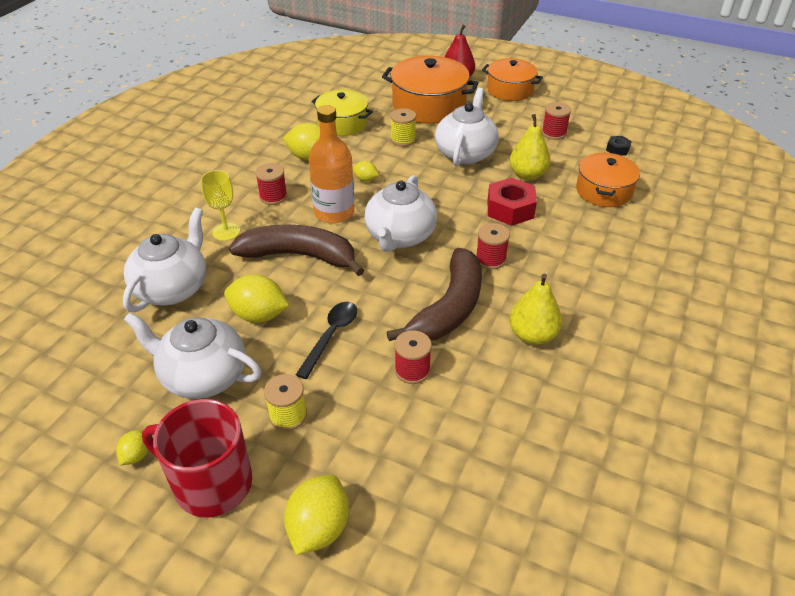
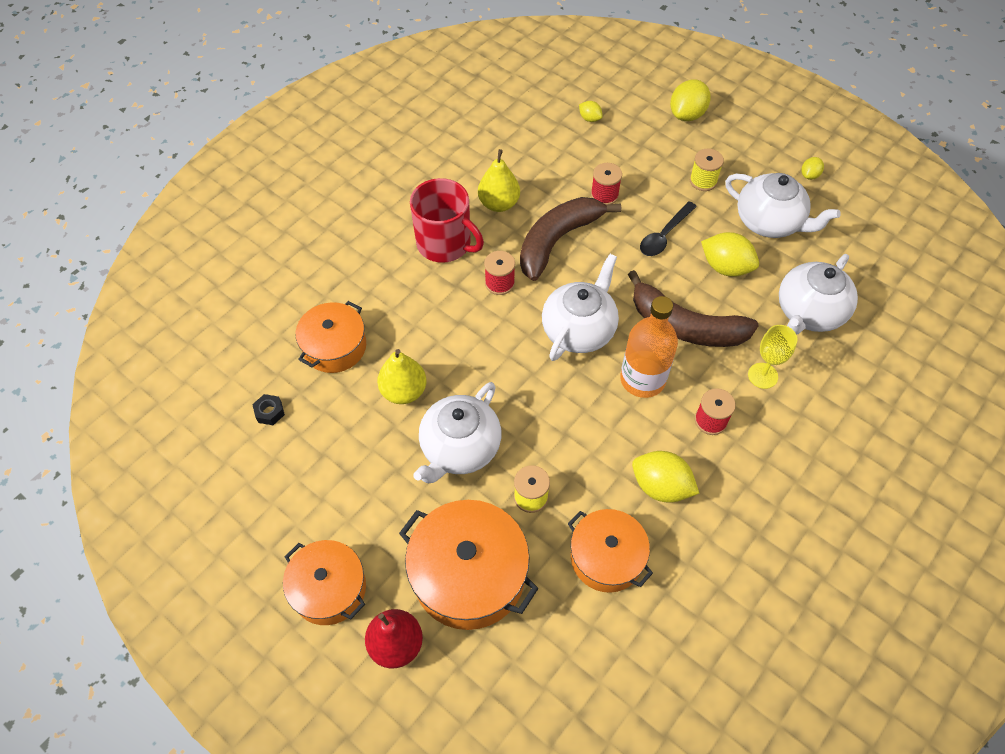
camera: 165 degrees left, 15 degrees up
(211, 483) = (755, 149): red mug -> red mug (445, 244)
(342, 123) = (606, 557): yellow pot -> orange pot
(365, 179) = (597, 427): yellow lemon -> yellow lemon (589, 118)
(510, 209) = (450, 342): red nut -> none
(554, 133) = (327, 464): red spool -> none

